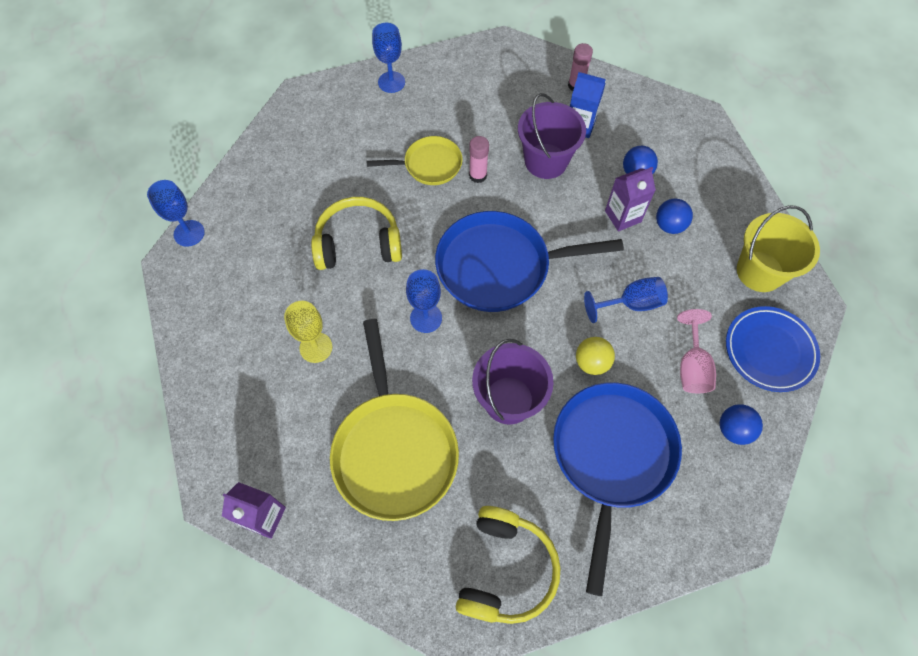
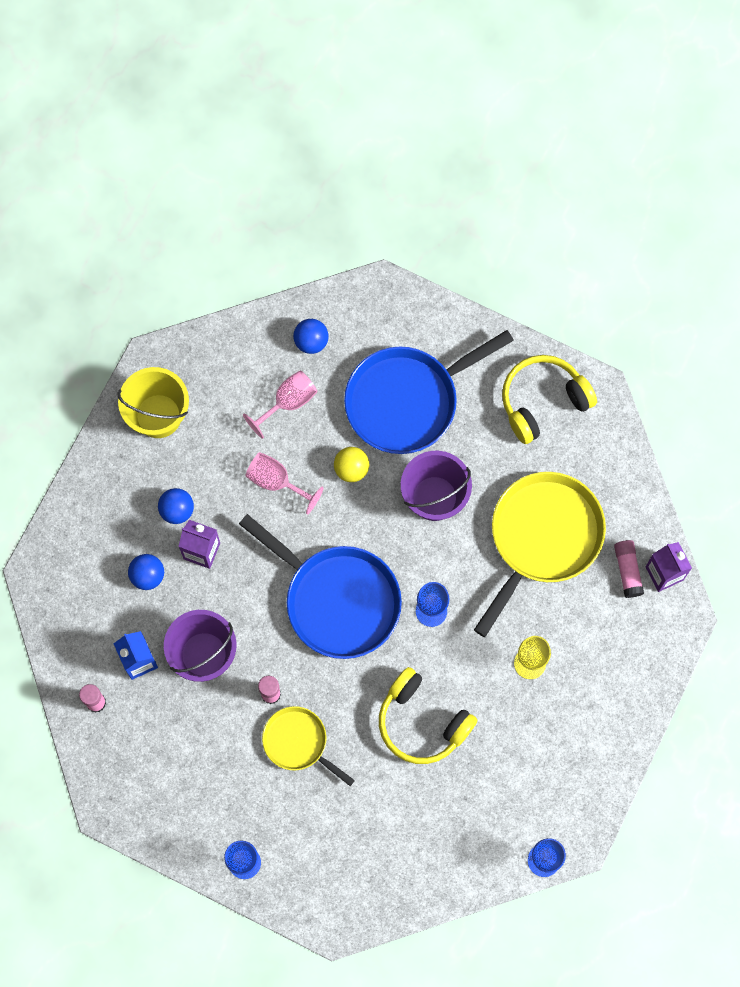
camera: 135 degrees left, 10 degrees up
(298, 490) = (627, 570): none -> pink glue stick
(631, 304) = (276, 481): blue goblet -> pink goblet
(769, 351) = (224, 362): blue plate -> none

